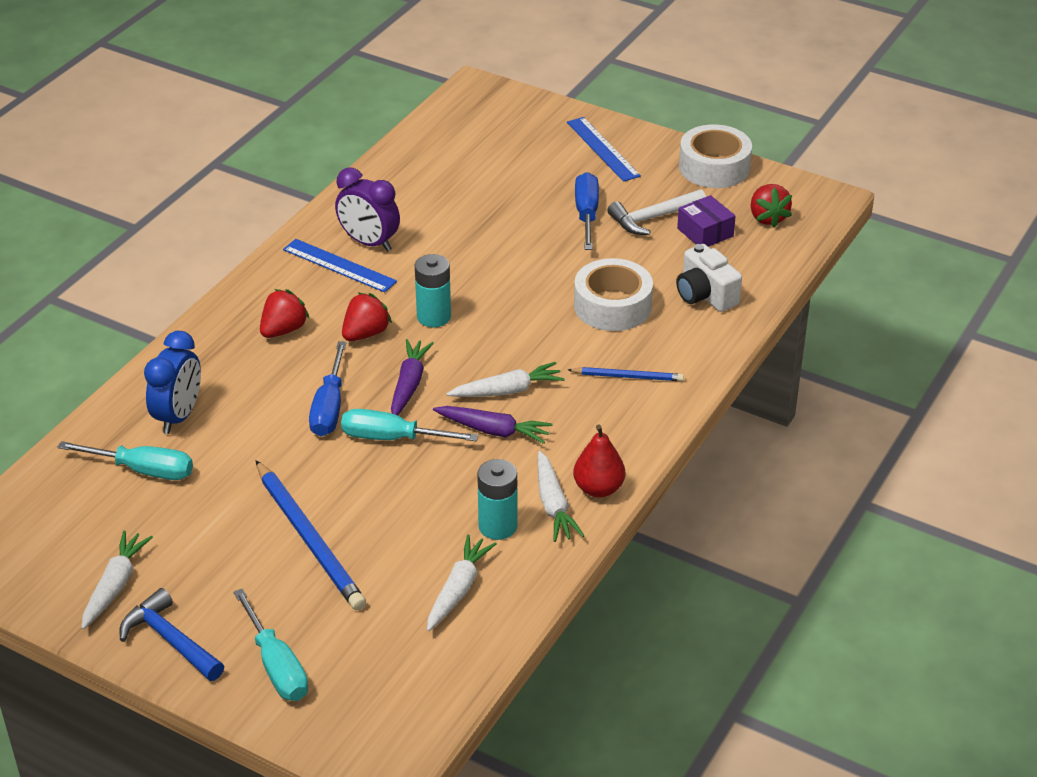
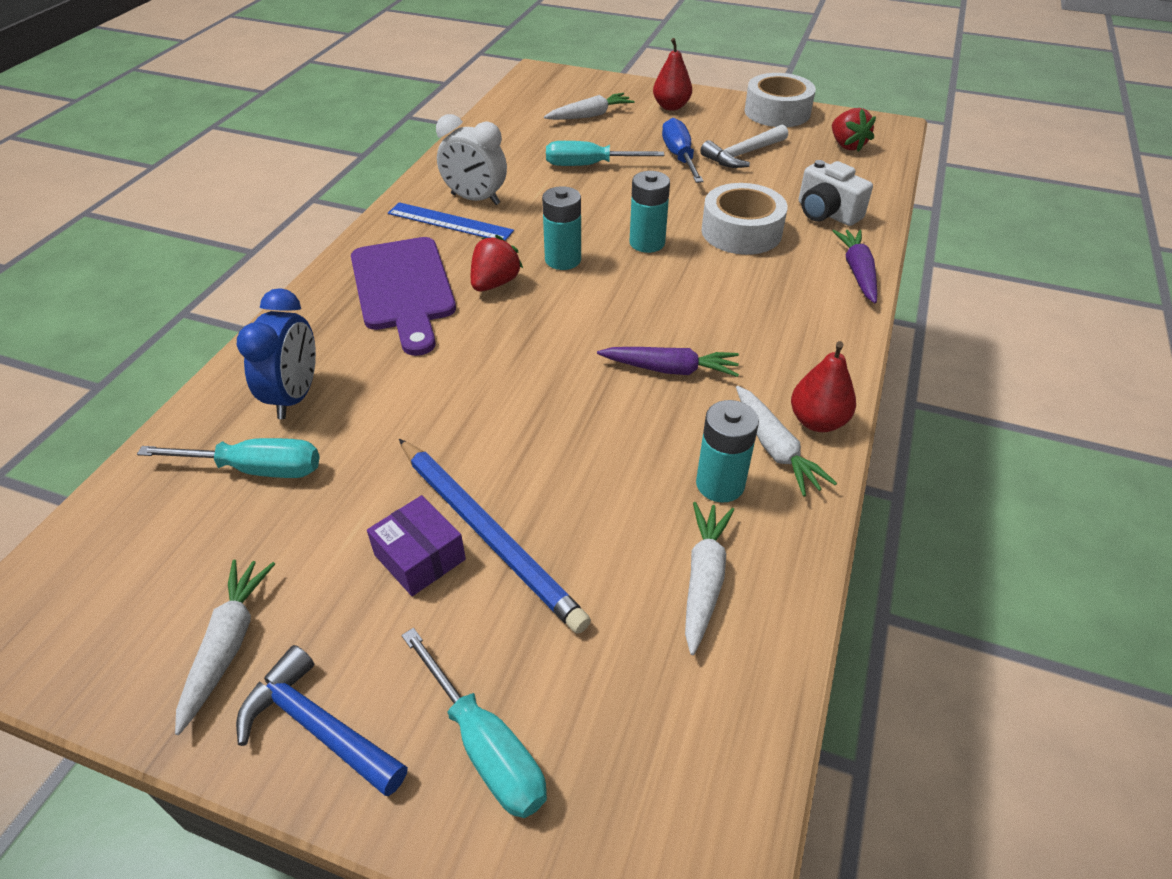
camera: 10 degrees left, 5 degrees up
(283, 330) = (403, 289): red strawberry -> purple cutting board
(329, 407) = (474, 365): blue screwdriver -> none
(369, 243) = (475, 199): purple clock -> white clock
(393, 438) = (558, 391): turquoise screwdriver -> turquoise screwdriver (589, 165)
(409, 385) = (558, 330): purple carrot -> purple carrot (857, 272)
(507, 391) = (668, 324): white carrot -> white carrot (590, 115)
(518, 308) = (647, 243): none -> turquoise battery
(603, 149) = (671, 107): blue ruler -> red pear
(628, 376) = (789, 296): blue pencil -> none
(705, 232) = (797, 161): purple box -> purple box (420, 557)

